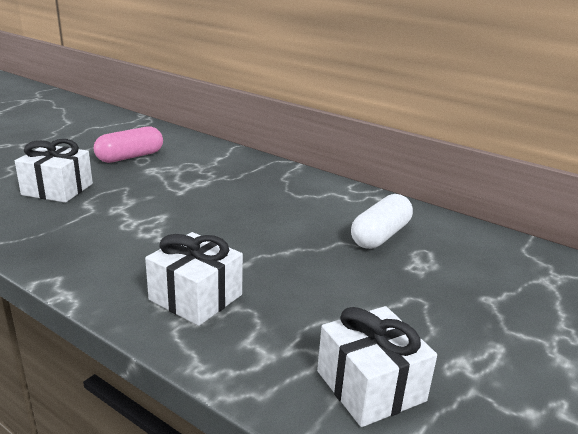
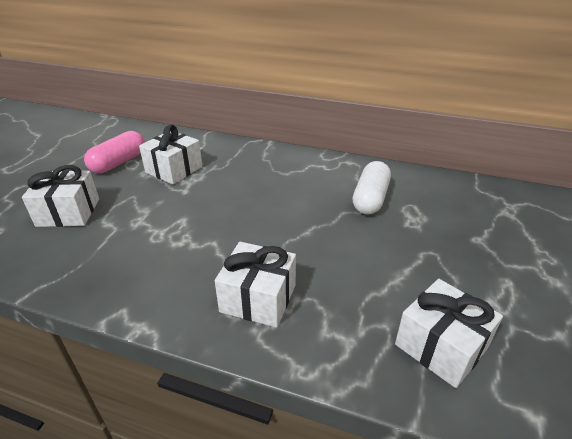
camera: 15 degrees left, 10 degrees up
(181, 172) = (174, 170): none -> white gift

